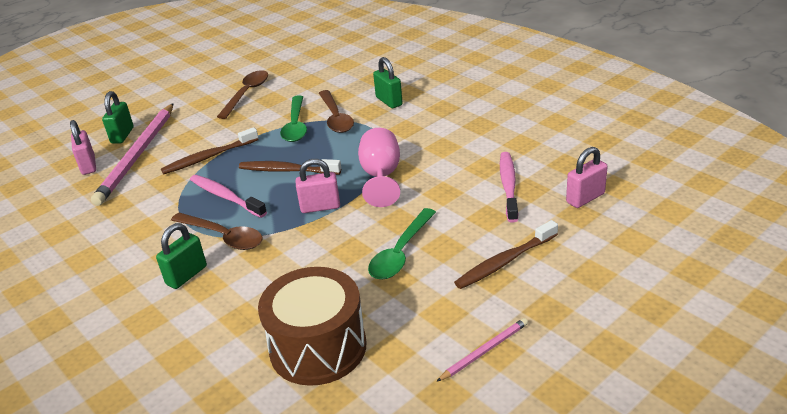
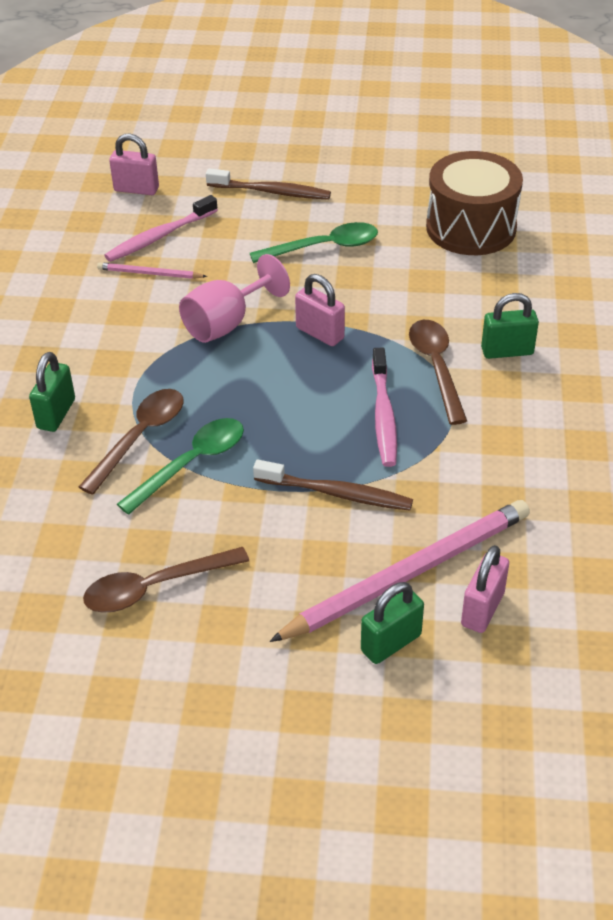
camera: 135 degrees left, 10 degrees up
(287, 170) = (288, 401): brown toothbrush -> none
(485, 351) = (375, 159): pink pencil -> pink pencil (149, 273)

